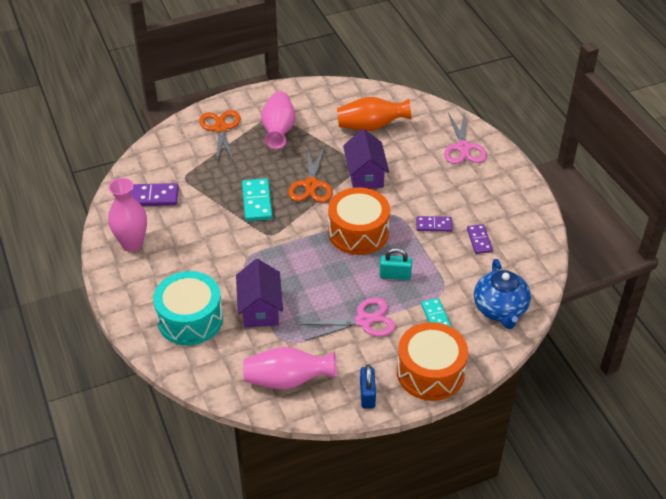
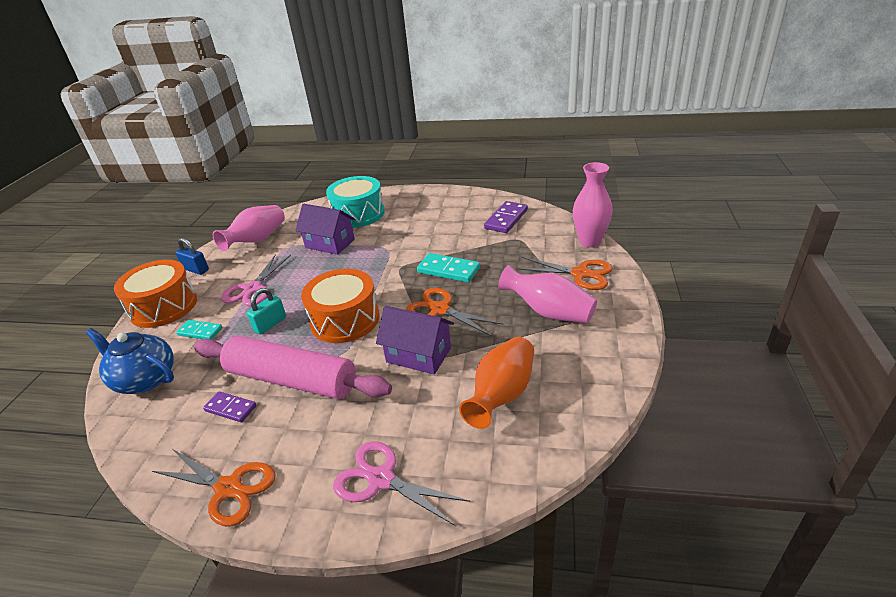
camera: 125 degrees right, 10 degrees down
(132, 244) = (459, 204): pink vase -> pink vase (589, 242)
(434, 225) = (292, 379): purple domino -> pink rolling pin
(521, 202) = (229, 488): none -> orange scissors

